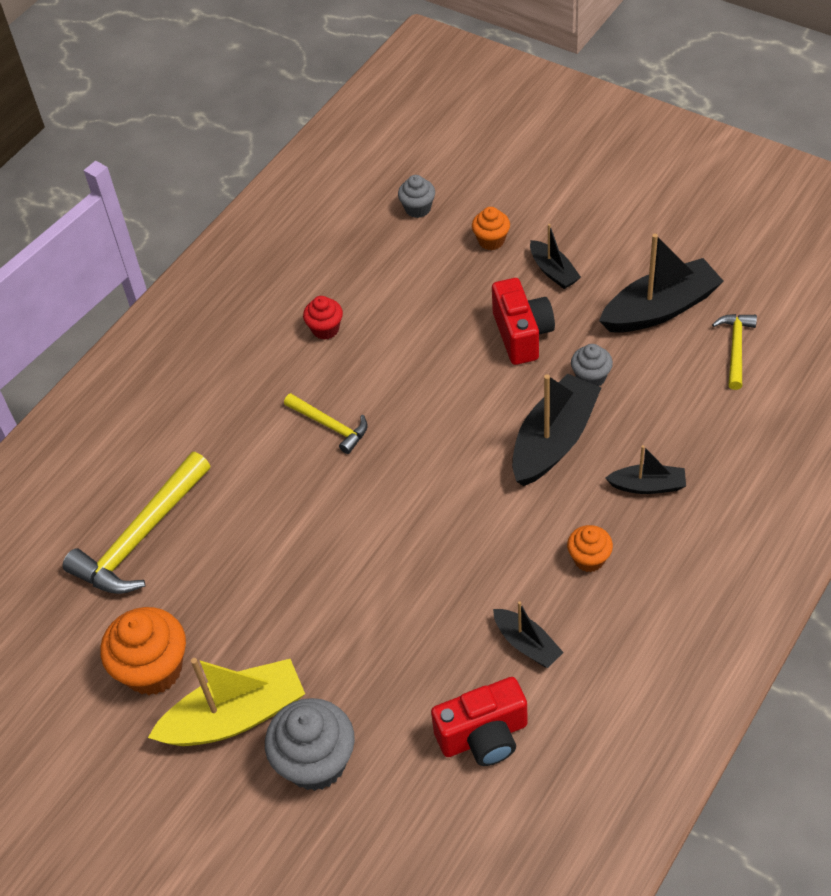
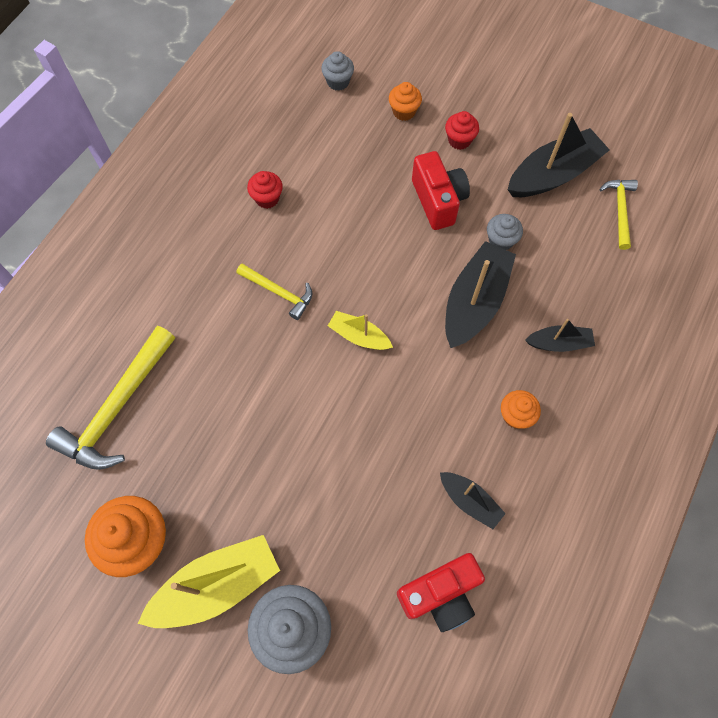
camera: 10 degrees left, 15 degrees up
(417, 472) = (359, 336): none -> yellow boat
(553, 271) = (459, 140): black boat -> red cupcake

